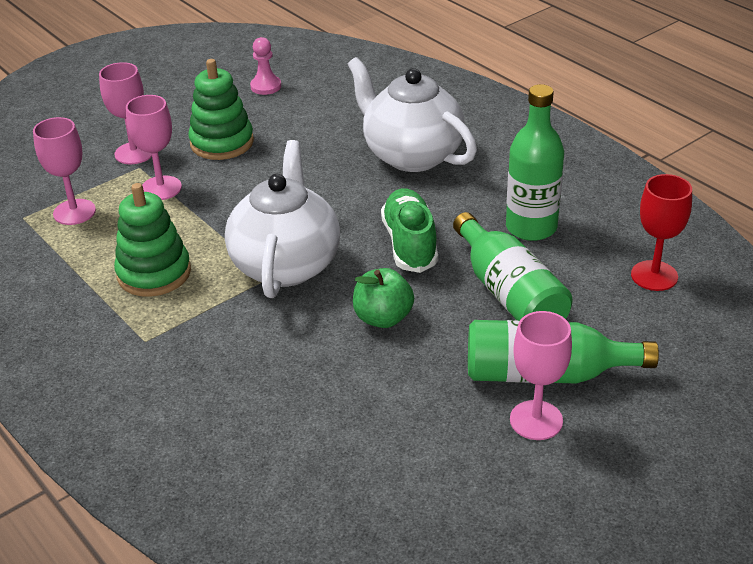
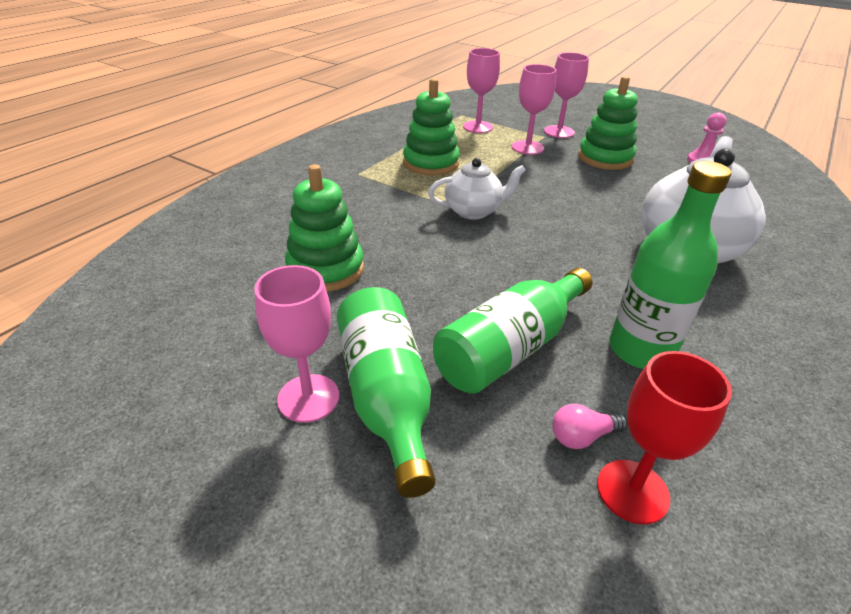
camera: 70 degrees right, 0 degrees up
(286, 264) = (474, 211): white teapot -> white teapot, size x0.58
(351, 392) = (325, 269): none -> green stacking toy
(383, 318) = (429, 270): green apple -> none
(410, 244) = (546, 269): green shoe -> none
(607, 283) = (582, 436): none -> pink light bulb

